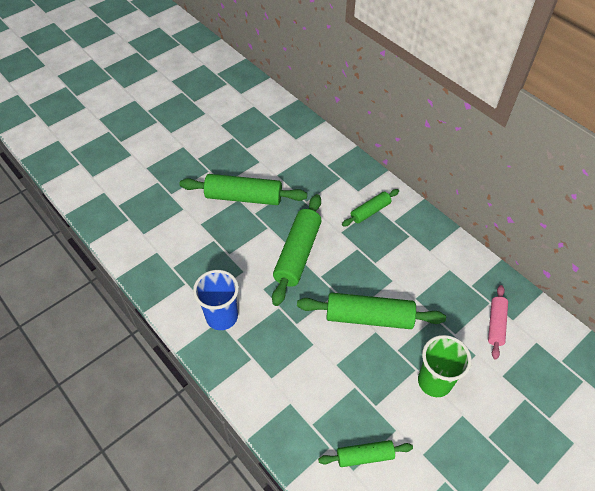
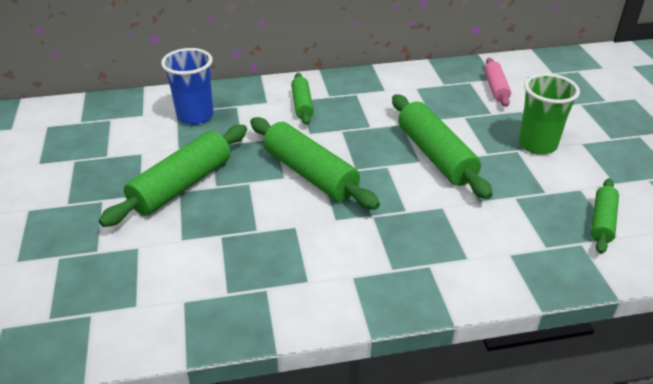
camera: 60 degrees left, 15 degrees down
(222, 317) = (348, 271): blue cup -> blue cup (195, 116)
(369, 317) = (435, 155): green rolling pin -> green rolling pin turned 60 degrees counterclockwise
(496, 324) = (495, 88): pink rolling pin -> pink rolling pin turned 45 degrees clockwise

